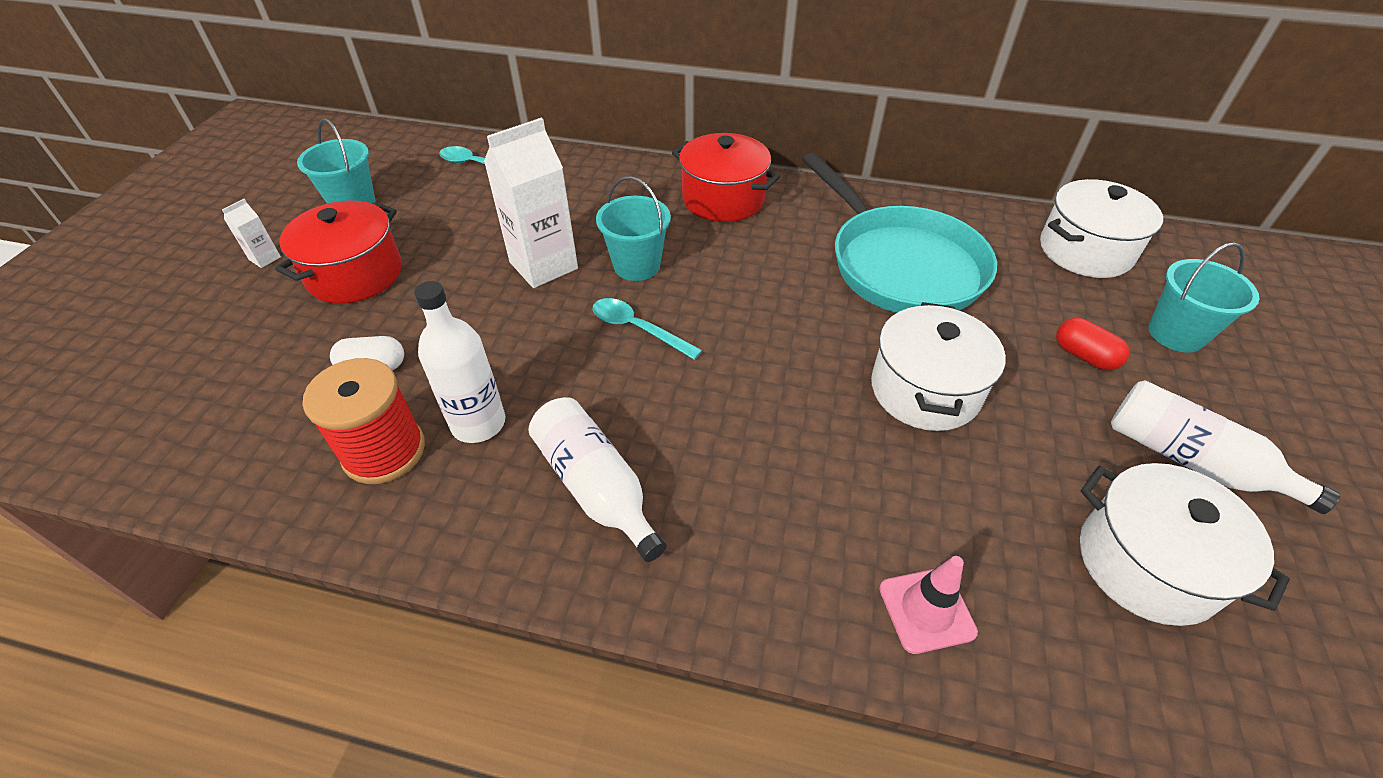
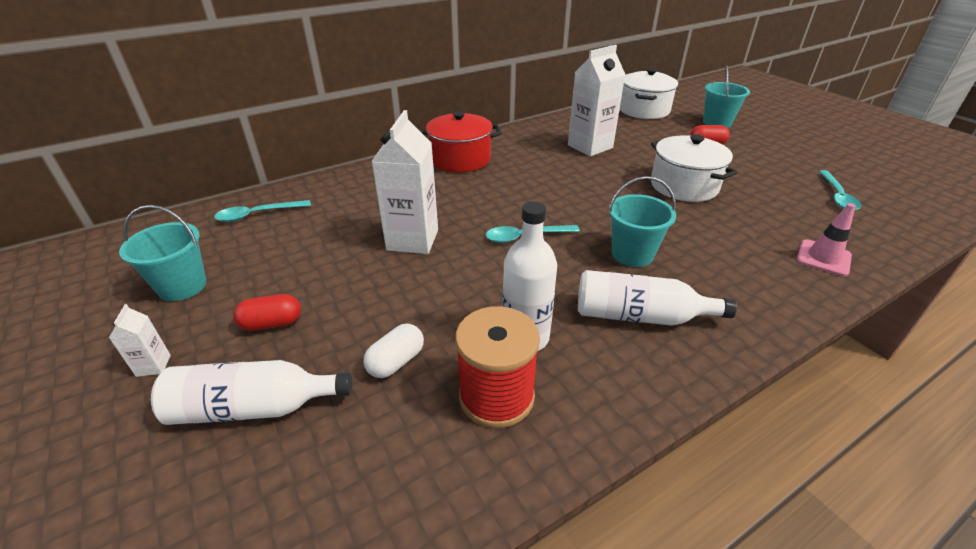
camera: 45 degrees left, 10 degrees down
(355, 274) = (272, 323): red pot -> red capsule
(637, 265) = (469, 210): turquoise bucket -> turquoise bucket (632, 254)
(900, 264) = (590, 146): turquoise pan -> white carton
(1146, 563) = (837, 196): white pot -> turquoise spoon
(1190, 460) = (789, 158): white bottle -> white bottle (253, 407)

